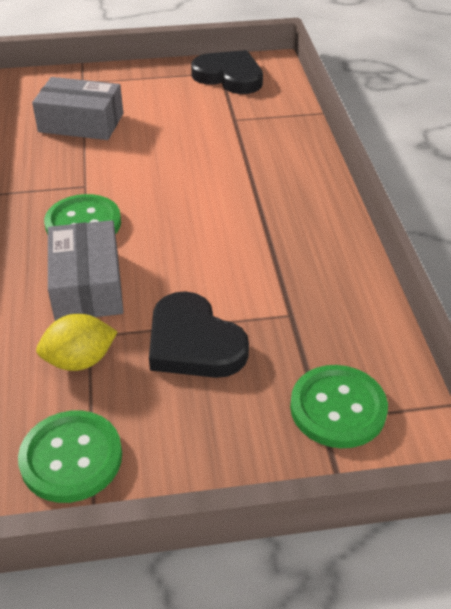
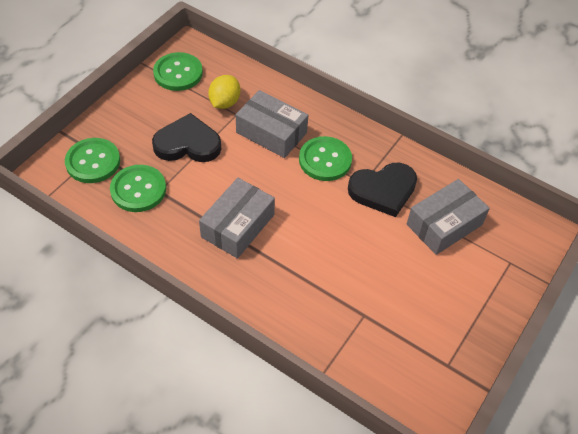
camera: 130 degrees right, 10 degrees up
(229, 76) = (434, 365): black heart -> black heart (383, 190)
(250, 229) = (238, 226): none -> grey box
(314, 332) = (138, 190): none -> green button

